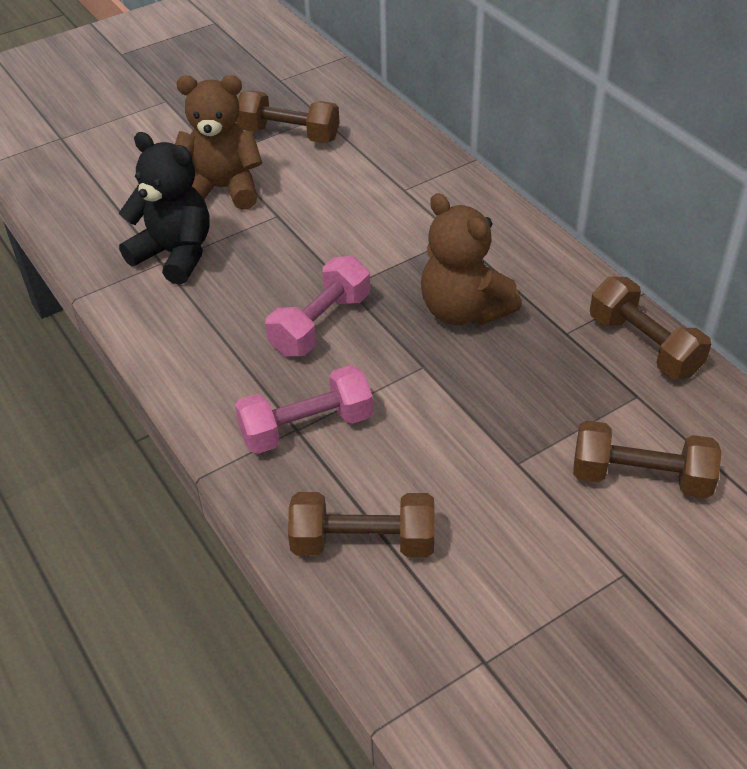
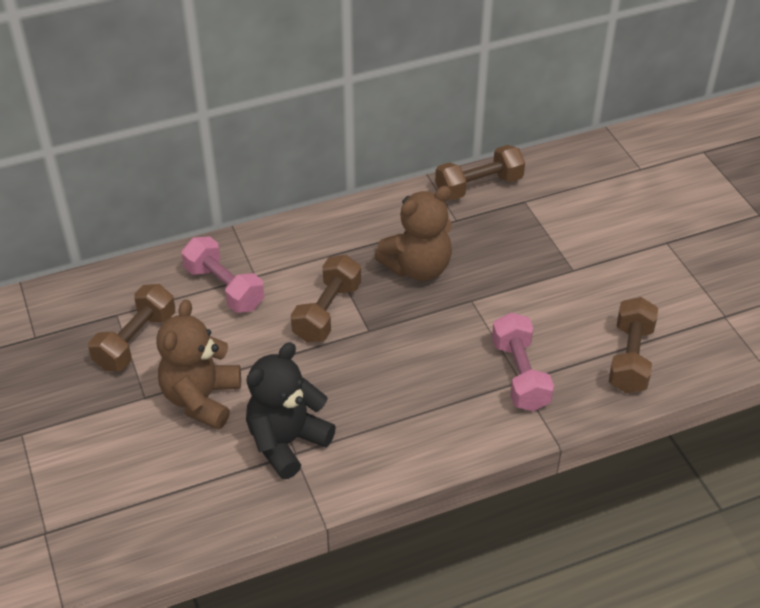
camera: 80 degrees left, 0 degrees up
(321, 324) = (409, 352): pink dumbbell -> pink dumbbell (224, 288)
(640, 477) = (594, 217): brown dumbbell -> brown dumbbell (327, 312)

